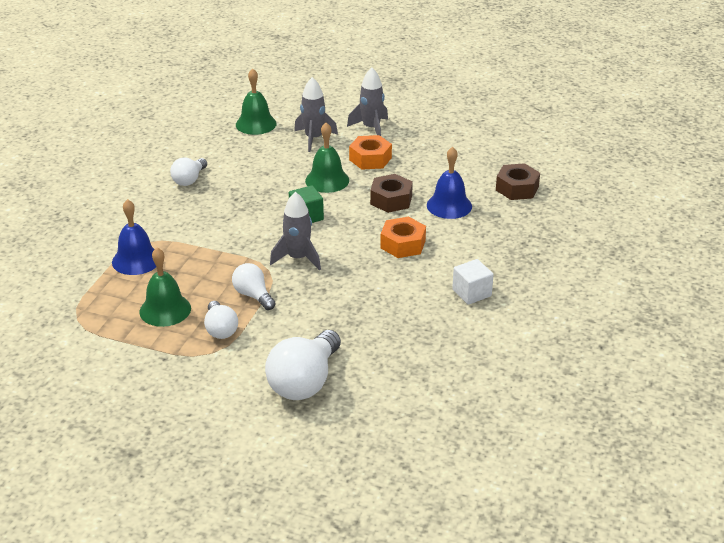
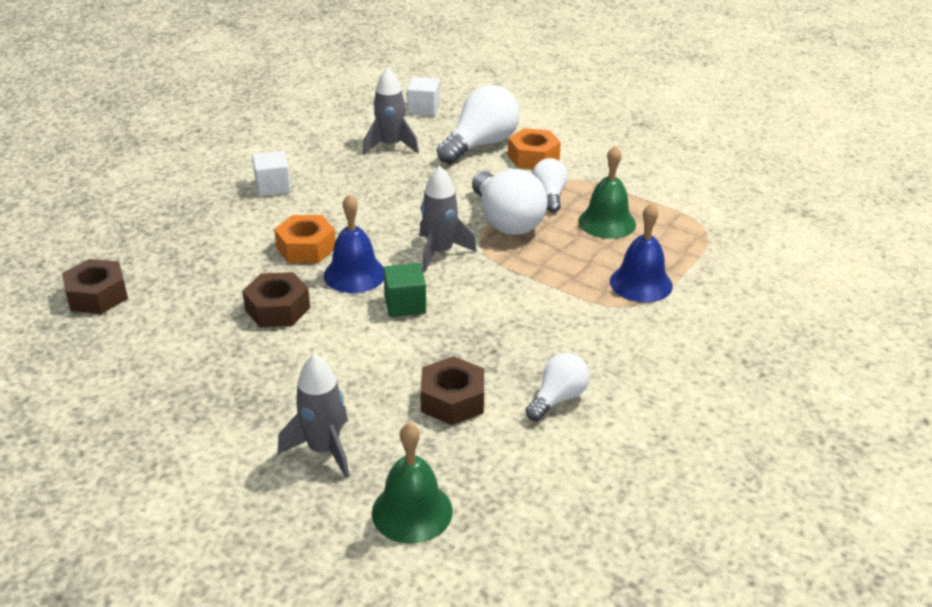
camera: 165 degrees left, 0 degrees up
(252, 170) = (452, 400): none -> brown nut
(253, 295) = (506, 221): white light bulb -> white light bulb, size x1.74
(327, 180) = (347, 358): green bell -> none
(370, 159) = (258, 386): orange nut -> orange nut (533, 157)
(371, 128) = (211, 454): grey rocket -> grey rocket (390, 146)
(389, 426) = (423, 109): none -> white cube
(449, 205) = (209, 287): blue bell -> blue bell (354, 274)

